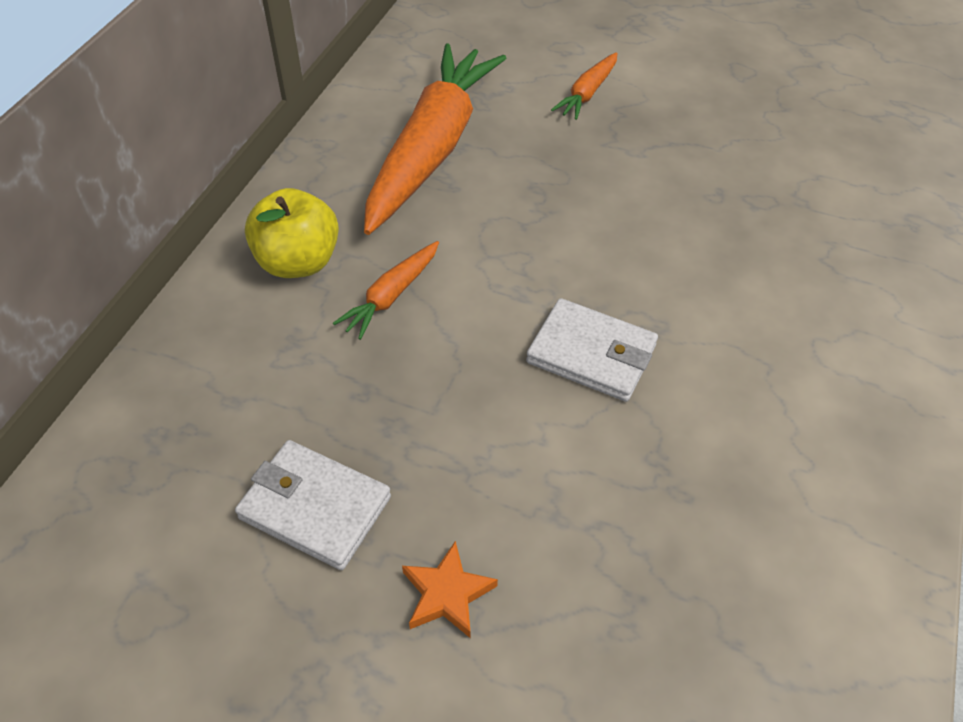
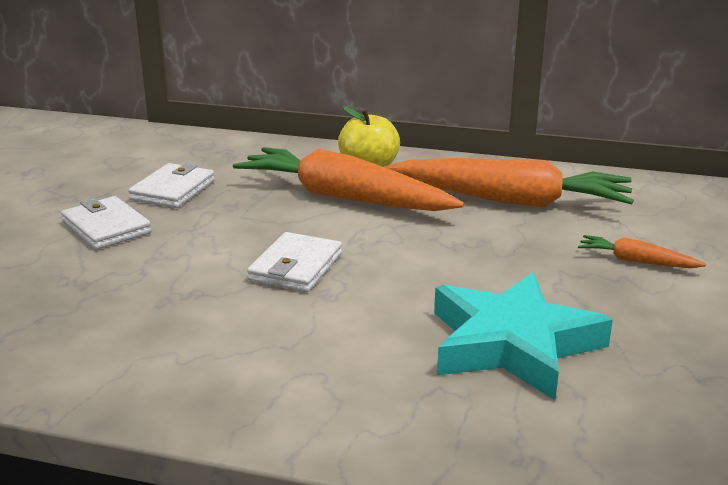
camera: 85 degrees right, 25 degrees down
(391, 296) = (343, 197): orange carrot -> orange carrot, size x2.30
(447, 594) = (106, 227): orange star -> white wallet
(746, 201) = (512, 344): none -> turquoise star

